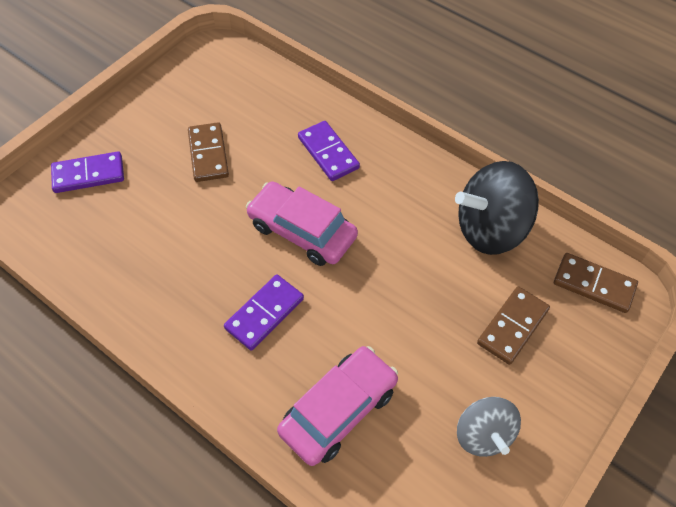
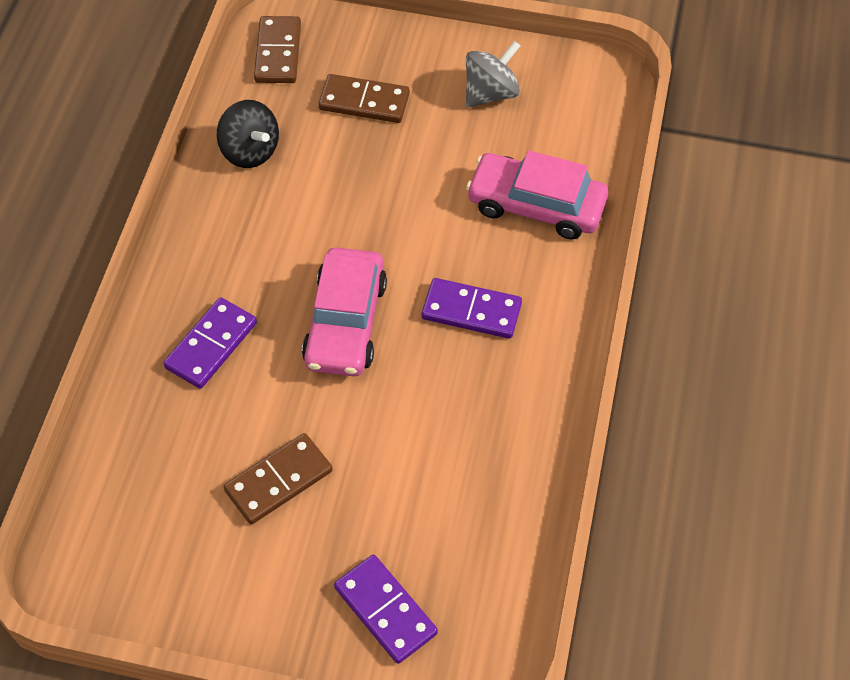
camera: 115 degrees left, 0 degrees up
(490, 229) = (250, 151): black spinning top -> black spinning top, size x0.61

